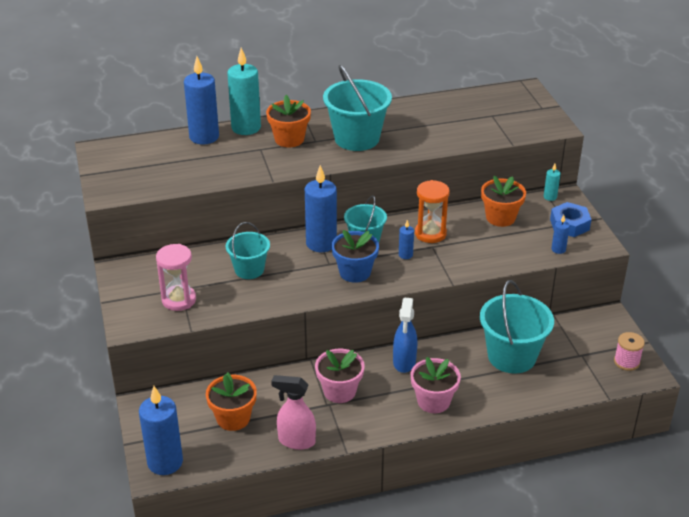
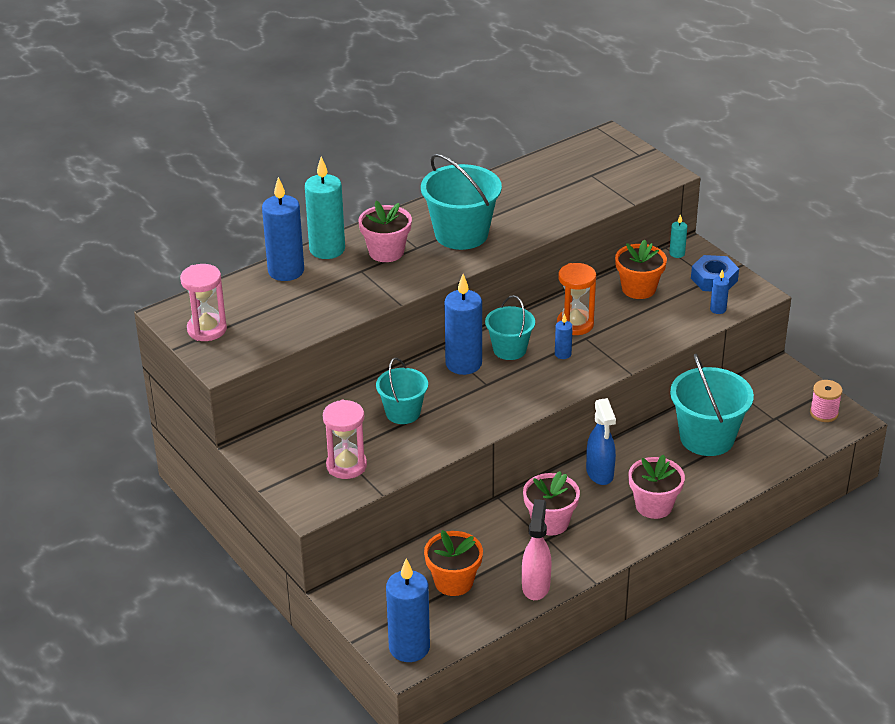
camera: 20 degrees left, 0 degrees up
(115, 166) = (207, 329): none -> pink hourglass
(289, 139) = (386, 252): orange flower pot -> pink flower pot
(296, 441) = (536, 586): pink spray bottle -> pink spray bottle turned 105 degrees clockwise
(355, 272) = (520, 387): blue flower pot -> none

